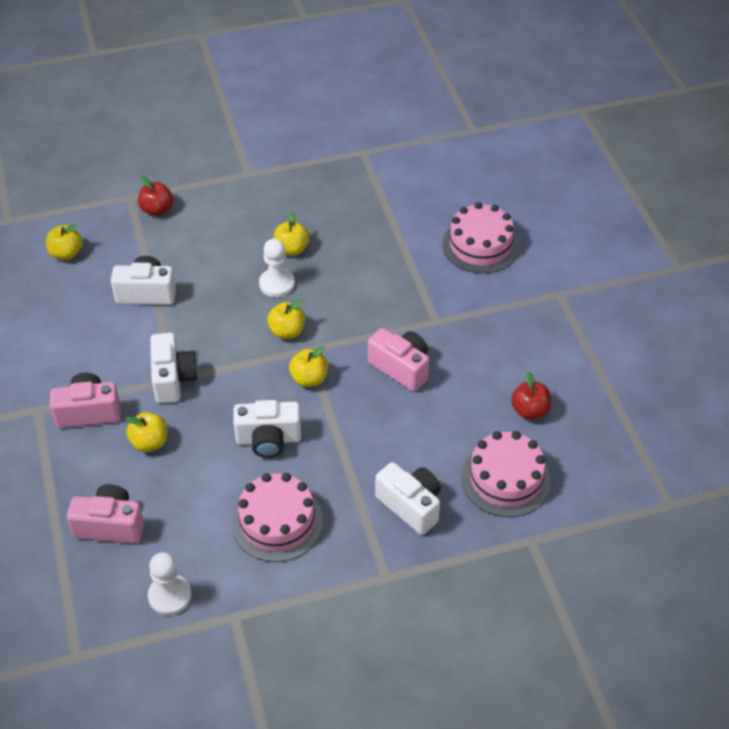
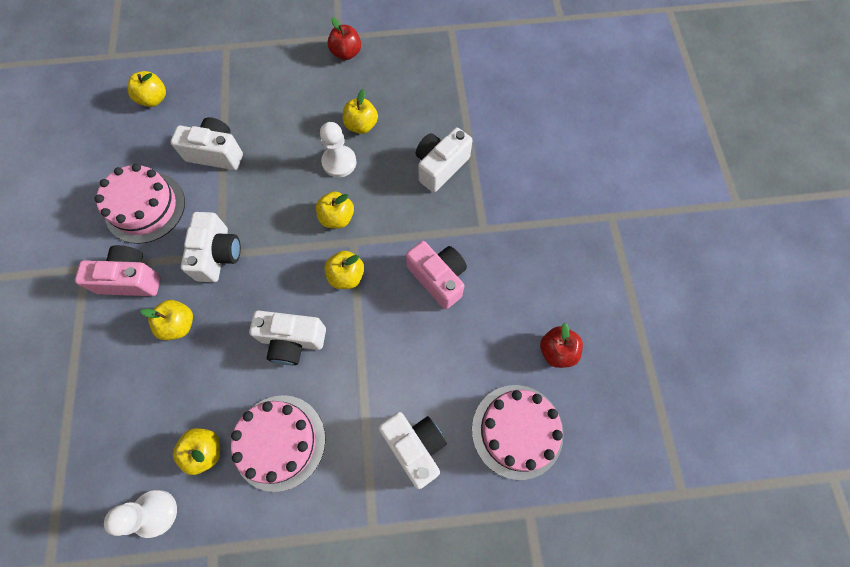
camera: 10 degrees right, 20 degrees up
(110, 525) = (119, 416): pink camera -> none
(157, 210) = (247, 64): red apple -> red apple (346, 53)
(206, 540) = (205, 451): none -> yellow apple
(381, 274) = (440, 166): none -> white camera
(480, 245) = (543, 148): pink cake -> pink cake (145, 207)

